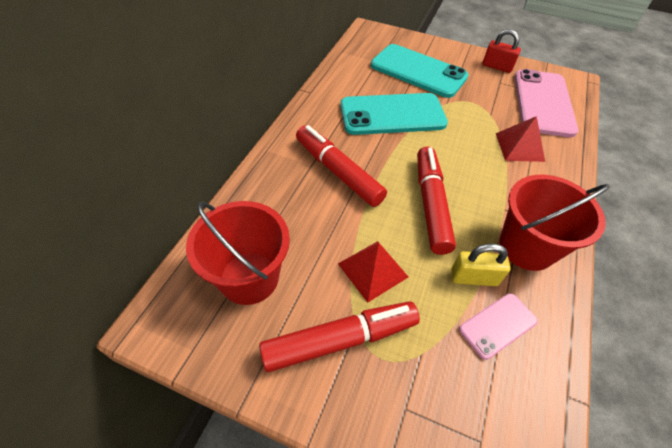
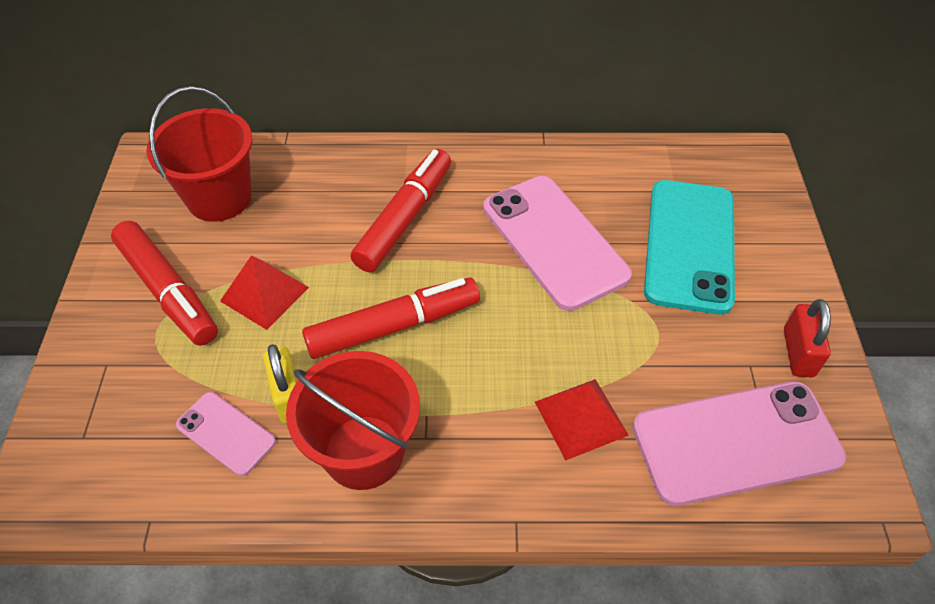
camera: 70 degrees right, 0 degrees up
(392, 115) = (554, 241): turquoise phone -> pink phone

